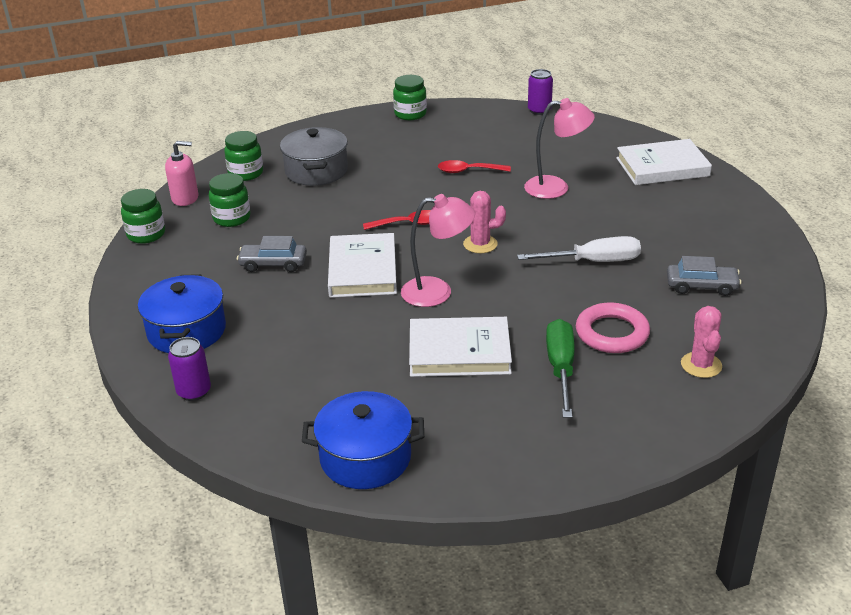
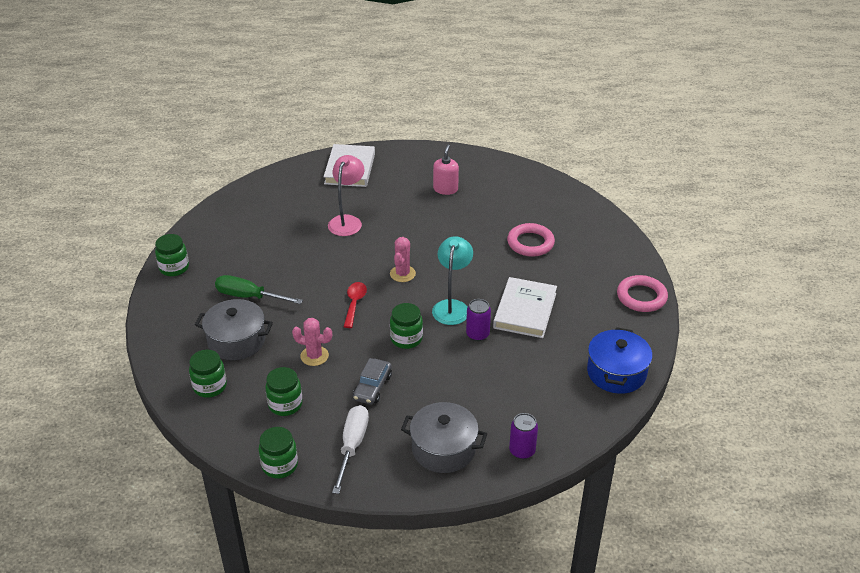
camera: 75 degrees left, 5 degrees up
(185, 198) = (229, 433): pink soap dispenser -> pink soap dispenser (445, 189)
(187, 331) = (443, 449): blue pot -> grey pot
(362, 270) = (406, 339): white book -> green jar
(437, 291) = (452, 306): pink lamp -> turquoise lamp
(468, 171) = (295, 257): red spoon -> none
(539, 110) = (224, 199): purple can -> purple can (477, 334)
(552, 464) = (641, 297): none -> pink ring
(561, 368) = (557, 272): green screwdriver -> green screwdriver (249, 296)
(593, 261) = (450, 229): white screwdriver -> white screwdriver (352, 446)
(701, 286) = (498, 196): grey car -> none
(701, 365) = (573, 219): pink cactus -> pink cactus (314, 356)

